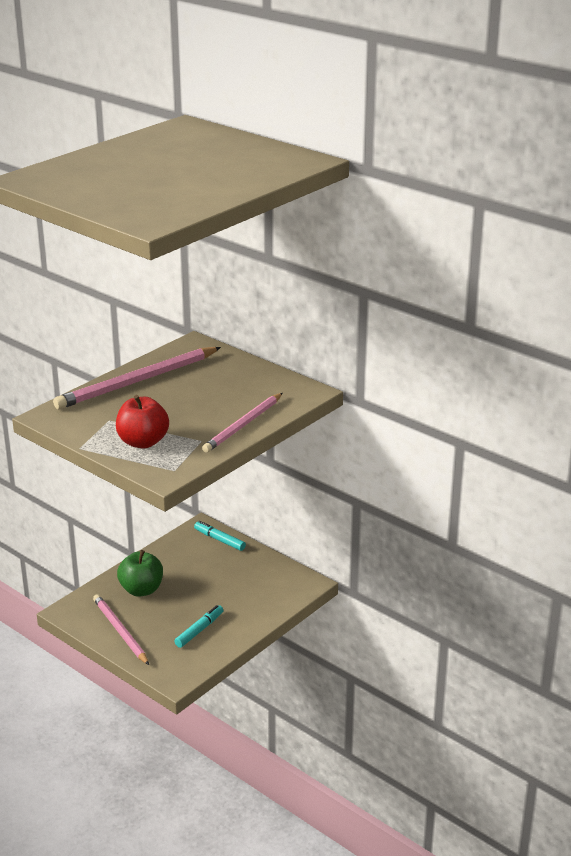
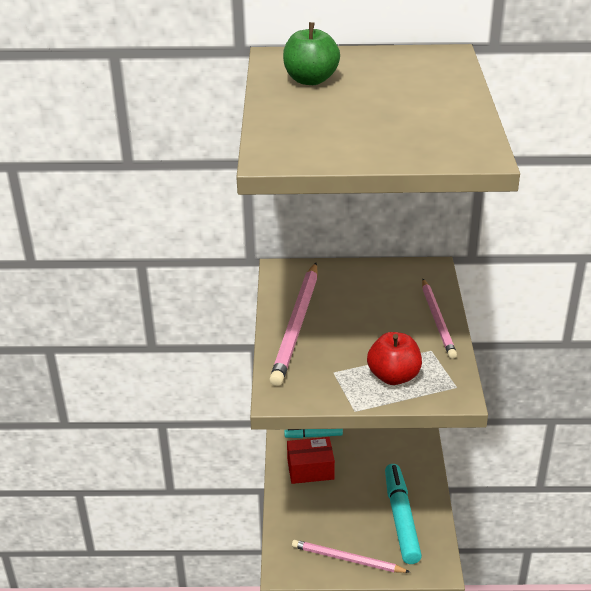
camera: 40 degrees left, 5 degrees up
(141, 590) = (314, 513): green apple -> green apple (310, 80)
(183, 560) = (310, 469): none -> red box
(199, 630) = (401, 518): turquoise marker -> turquoise marker, size x1.86

